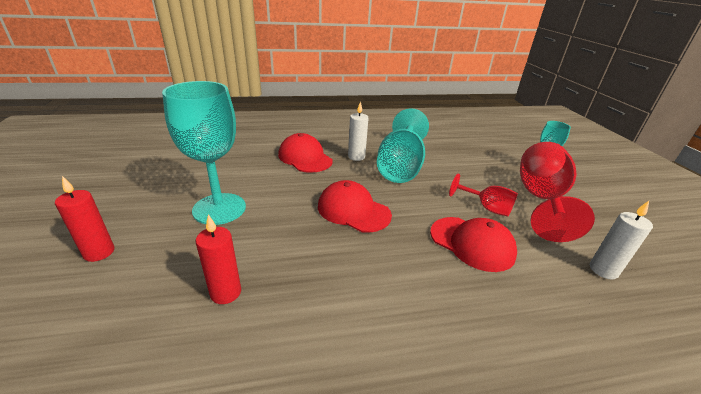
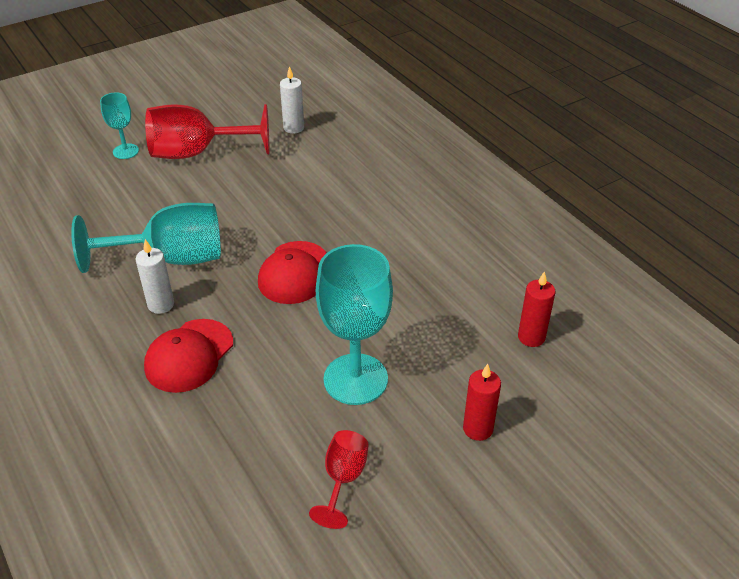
camera: 110 degrees left, 10 degrees up
(225, 292) = (454, 312): red candle -> red candle (531, 337)
(472, 243) = (300, 191): red cap -> none
(486, 208) = (234, 185): red goblet -> red goblet (343, 479)

